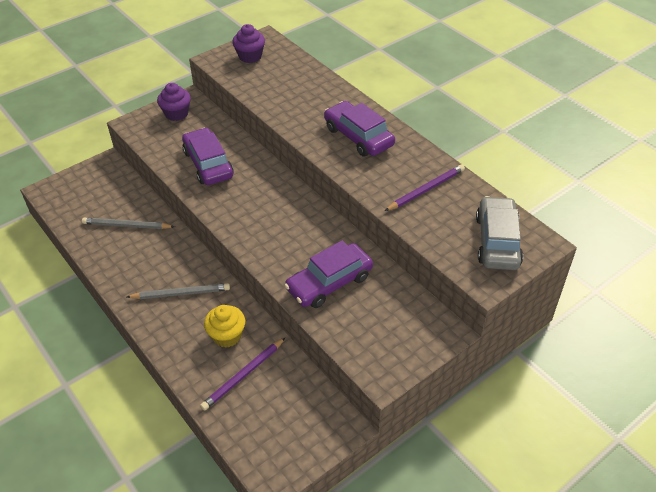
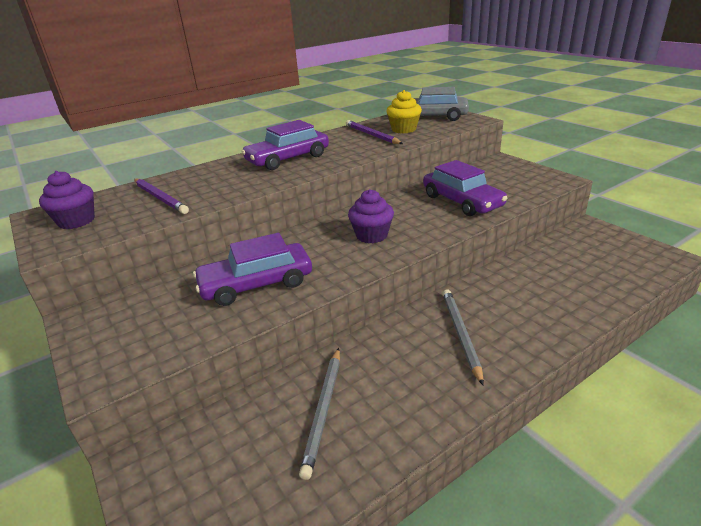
camera: 85 degrees left, 15 degrees down
(176, 114) = (113, 325): purple cupcake -> purple cupcake (371, 235)
(227, 336) = (517, 293): yellow cupcake -> yellow cupcake (403, 129)
(243, 375) = (565, 279): purple pencil -> purple pencil (160, 198)

